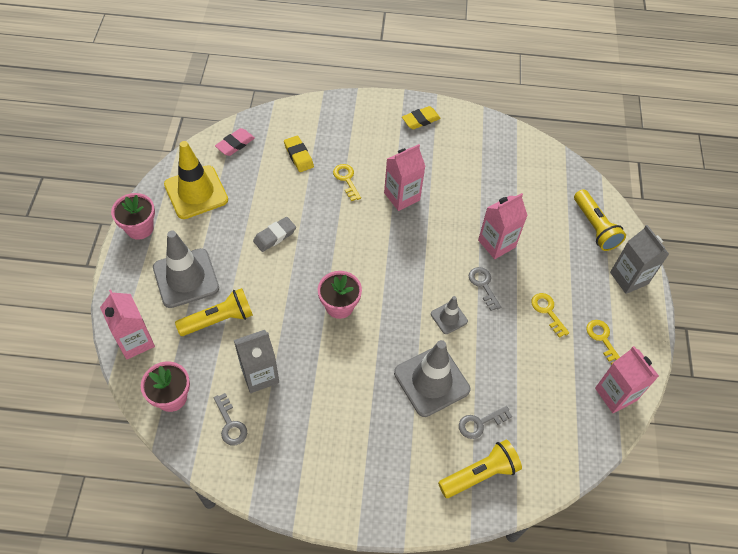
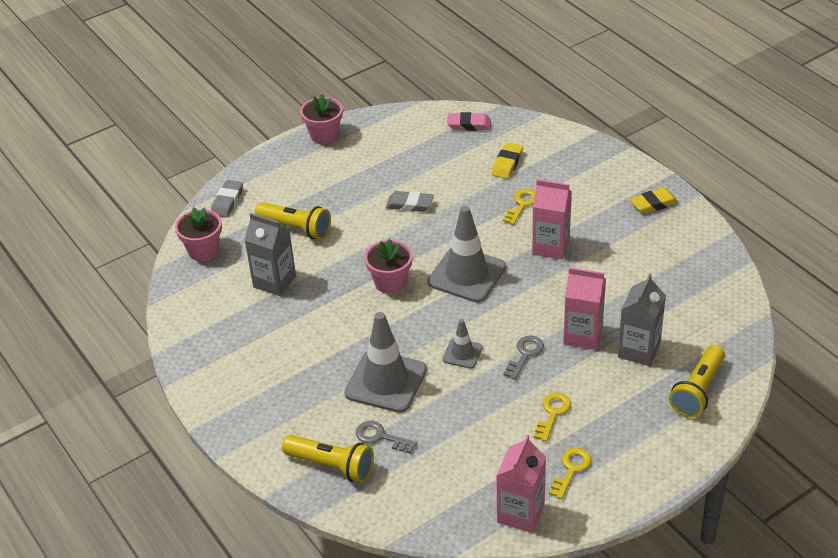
camera: 55 degrees right, 15 degrees down
(135, 341) = (227, 201): pink carton -> grey eraser
(186, 278) = (311, 187): grey traffic cone -> grey traffic cone (467, 274)
(196, 192) = (394, 138): yellow traffic cone -> none
(230, 424) = (216, 294): grey key -> none
(420, 120) = (653, 204): yellow eraser -> yellow eraser turned 45 degrees counterclockwise
(629, 278) = (669, 450): grey carton -> grey carton (639, 350)

